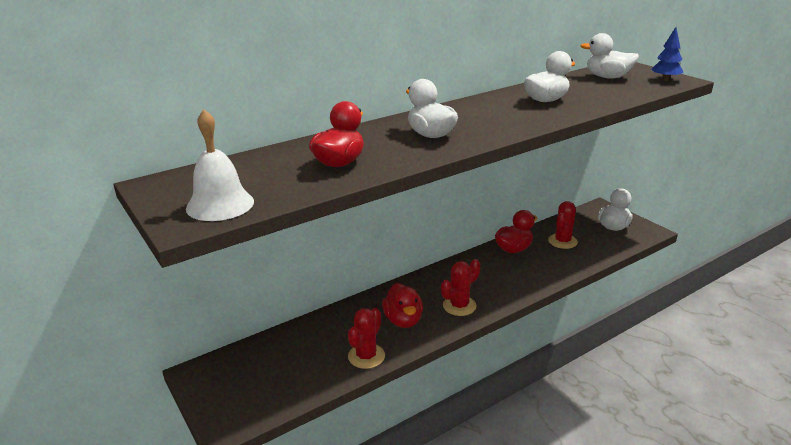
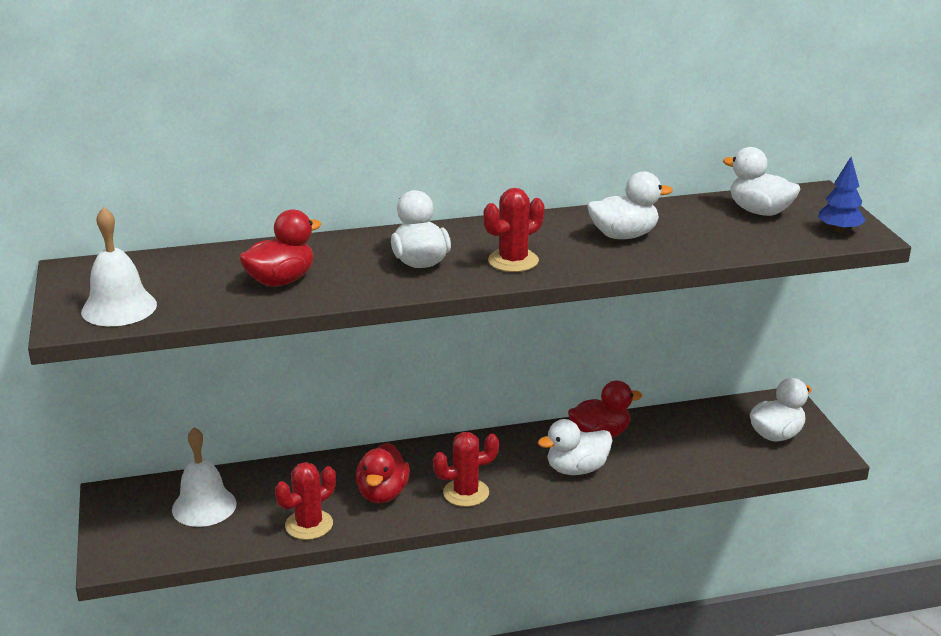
camera: 20 degrees right, 0 degrees up
(276, 363) = (204, 506): none -> white bell
(517, 273) = (576, 469): none -> white duck
(562, 241) = (680, 439): red cactus -> red cactus (513, 261)

